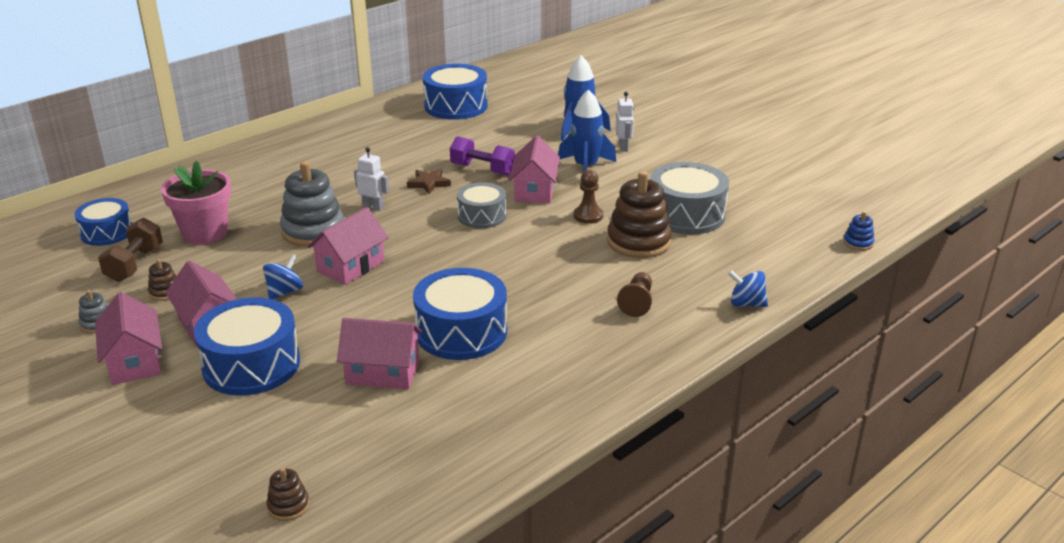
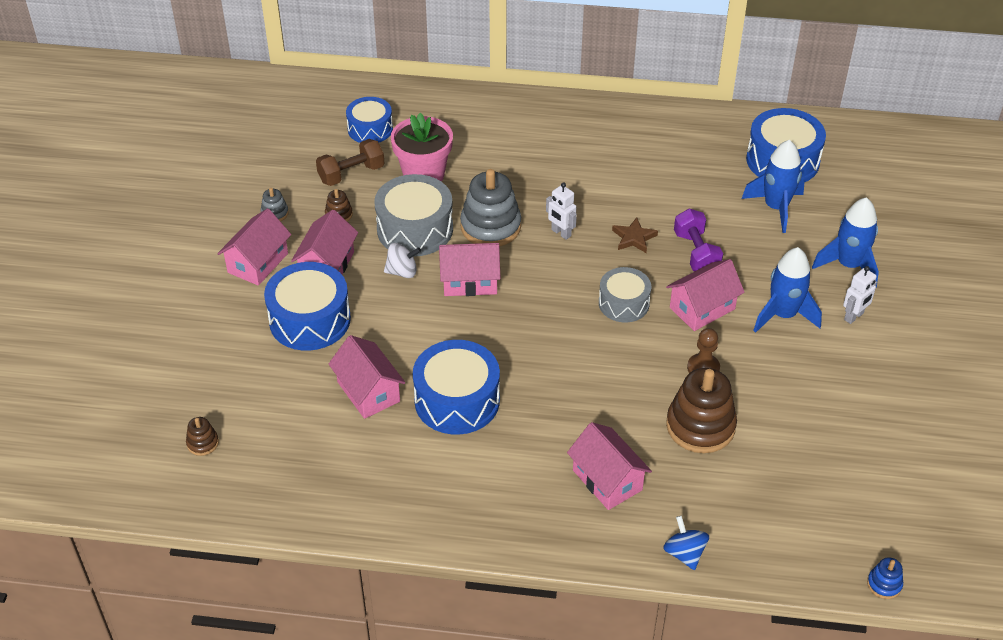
camera: 50 degrees right, 15 degrees up
(284, 292) = (402, 272): blue spinning top -> white spinning top
(373, 207) = (561, 233): white robot -> white robot turned 150 degrees clockwise
(491, 127) = (776, 208): none -> blue rocket
(637, 302) = (607, 480): brown pawn -> pink house
(686, 215) = (784, 432): grey drum -> grey drum (415, 229)

